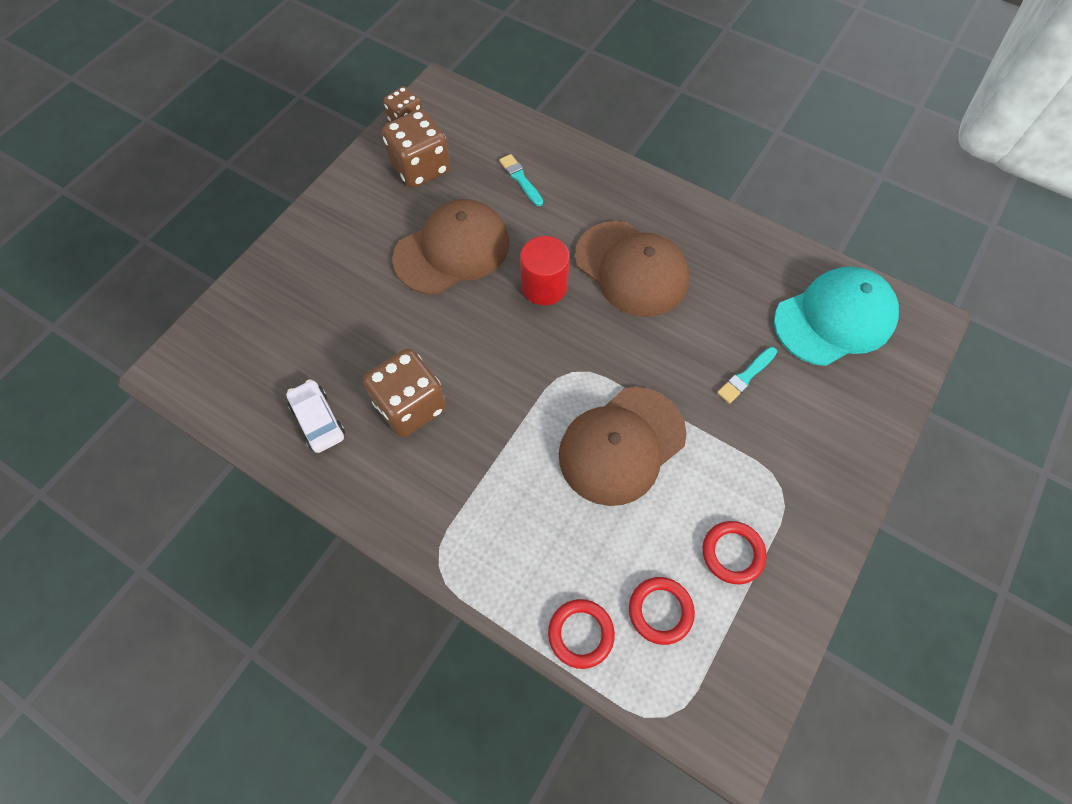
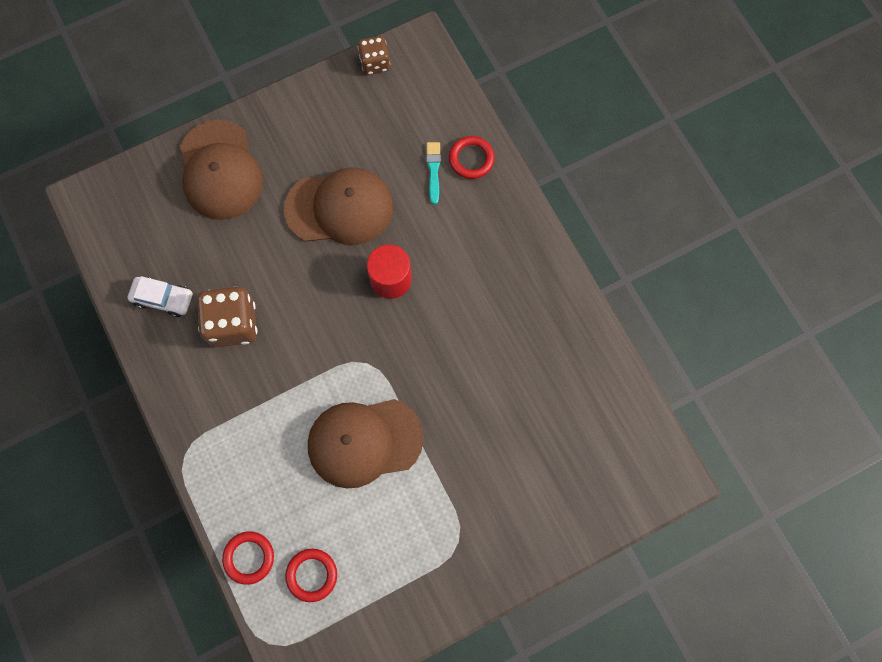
camera: 30 degrees right, 10 degrees up
(318, 420) = (163, 298): white car -> white car turned 105 degrees clockwise
(420, 168) = (359, 116): brown dice -> none
(631, 269) = (469, 301): brown cap -> brown cap (220, 170)
(732, 553) = (389, 566): red ring -> red ring (471, 159)
(746, 376) = (495, 442): turquoise brush -> none
(834, 319) = (601, 435): turquoise cap -> none

